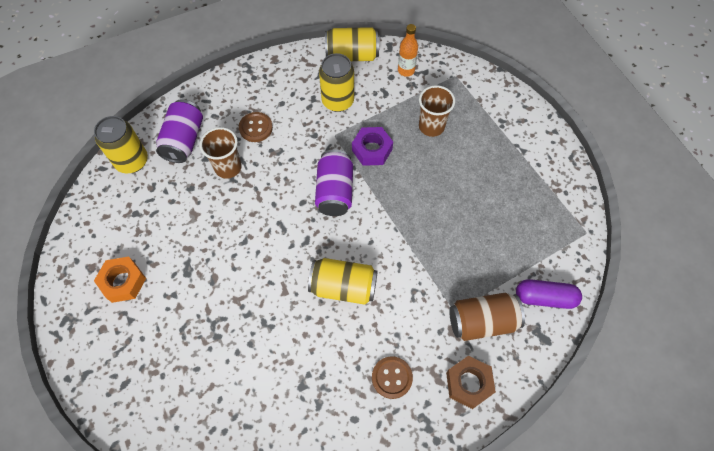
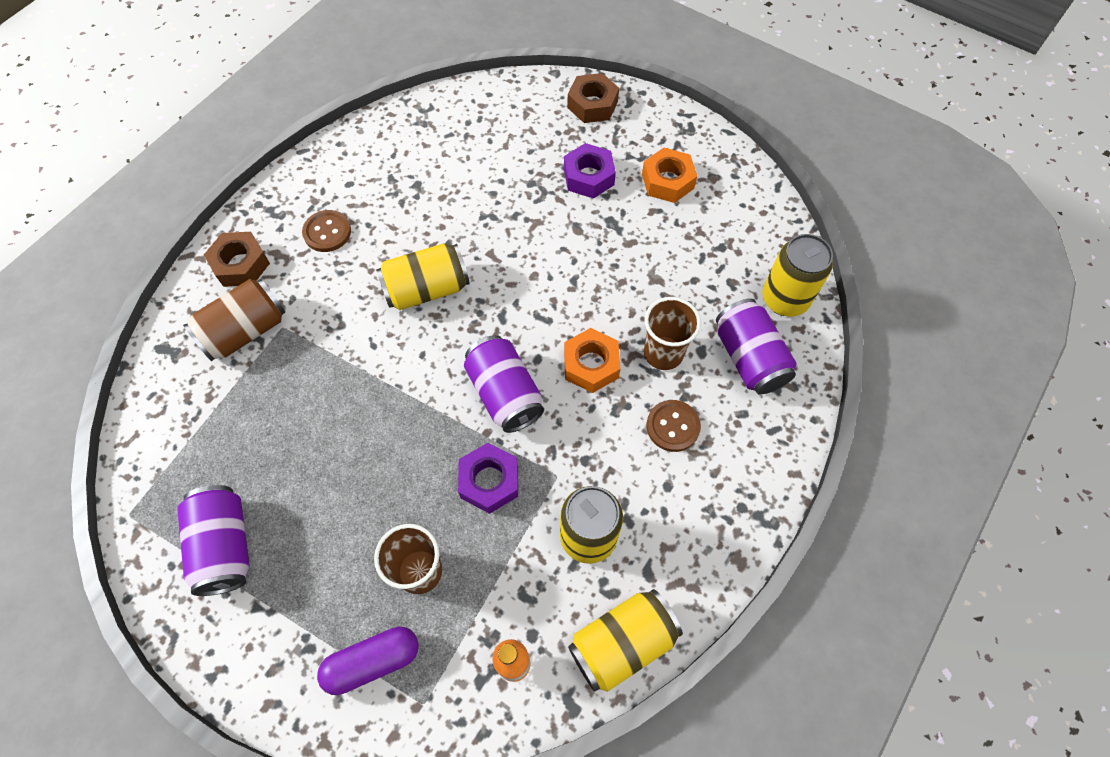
camera: 150 degrees right, 0 degrees up
(115, 389) = (592, 104): none -> brown nut
(173, 318) = (589, 177): none -> purple nut
(274, 182) = (591, 365): none -> orange nut
(532, 188) = (225, 546): none -> purple can
(545, 297) = (172, 395): purple capsule -> purple capsule (372, 662)

